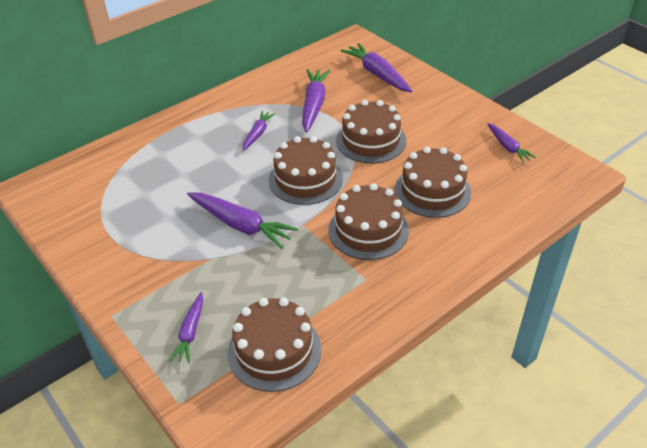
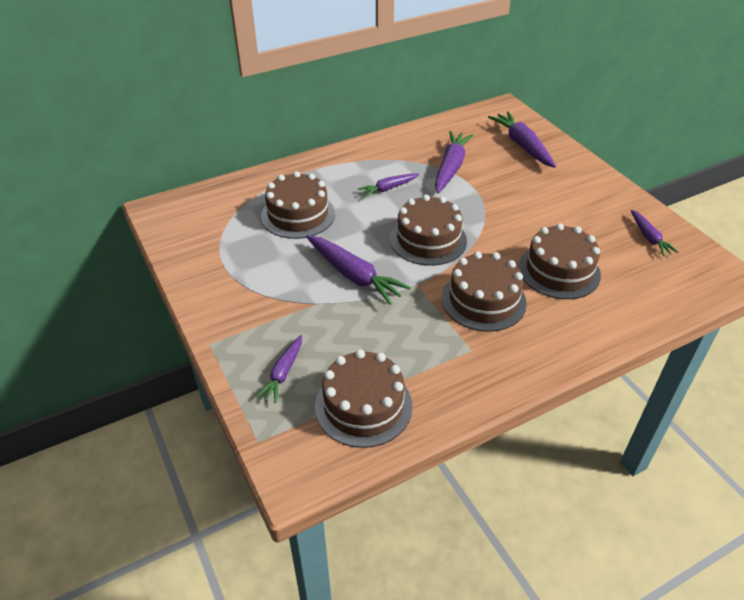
camera: 10 degrees right, 0 degrees up
(258, 134) = (388, 188): purple carrot -> purple carrot turned 150 degrees counterclockwise
(371, 140) = (503, 211): brown cake -> brown cake (298, 215)

